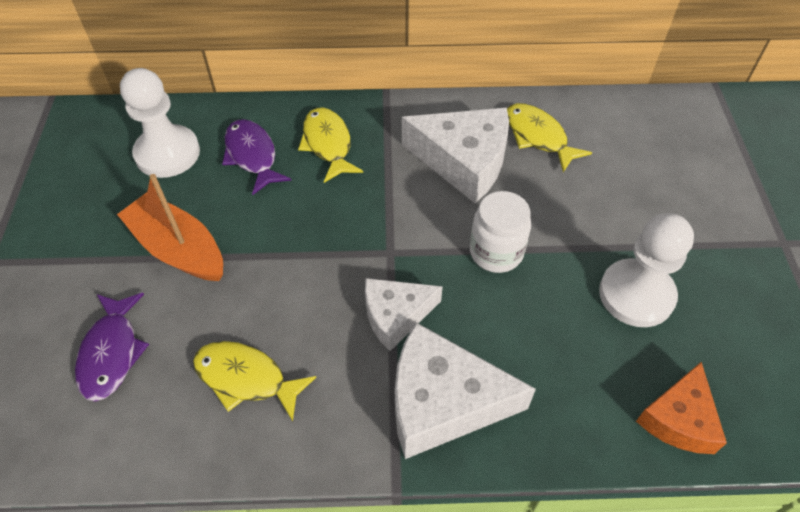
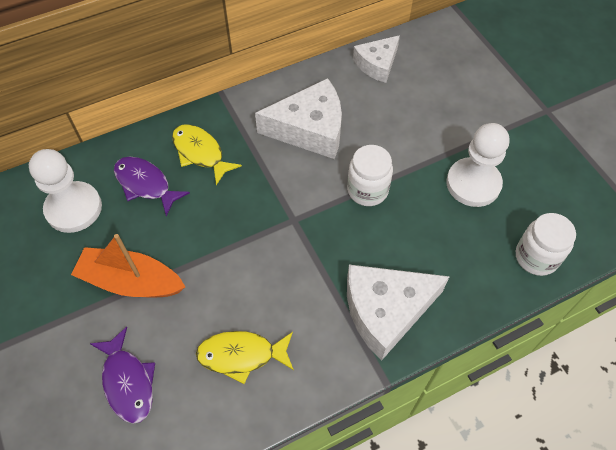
camera: 25 degrees left, 5 degrees up
(395, 315) = (322, 264): white cheese -> white cheese (377, 64)
(538, 137) = (353, 90): yellow fish -> none
(679, 419) = (536, 257): orange cheese -> white jar

